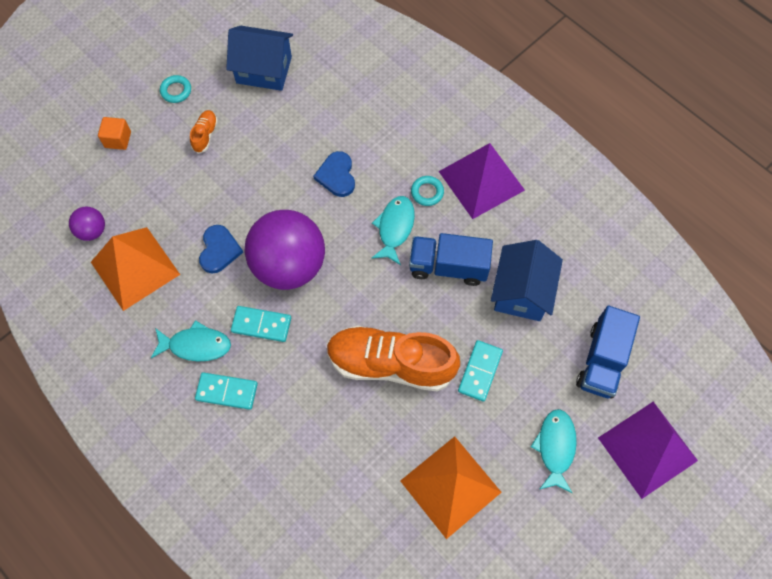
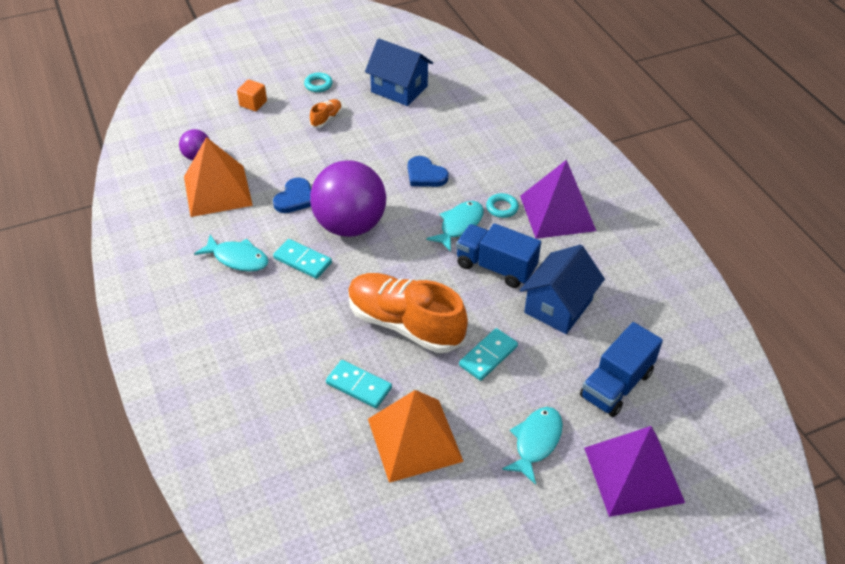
camera: 20 degrees right, 20 degrees down
(227, 391) = (245, 300): turquoise domino -> turquoise domino (359, 385)
(337, 175) = (425, 175): blue heart -> blue heart turned 60 degrees counterclockwise

